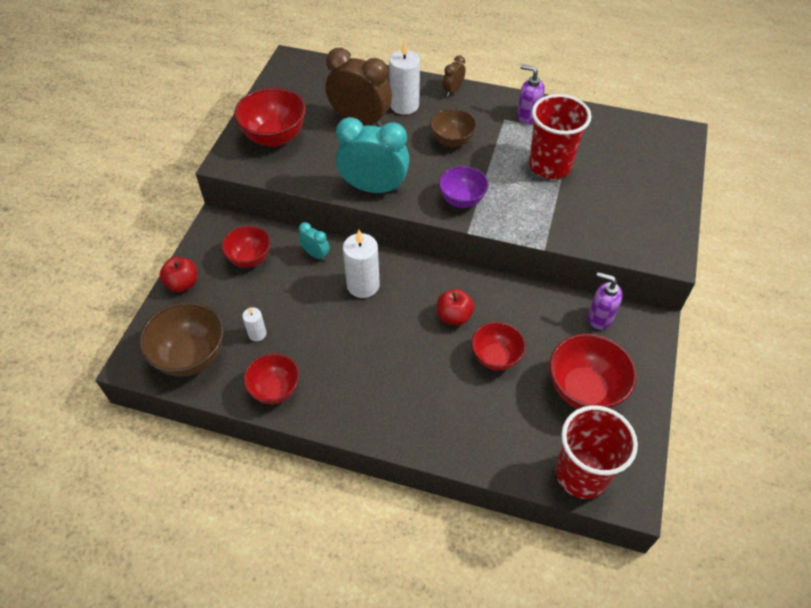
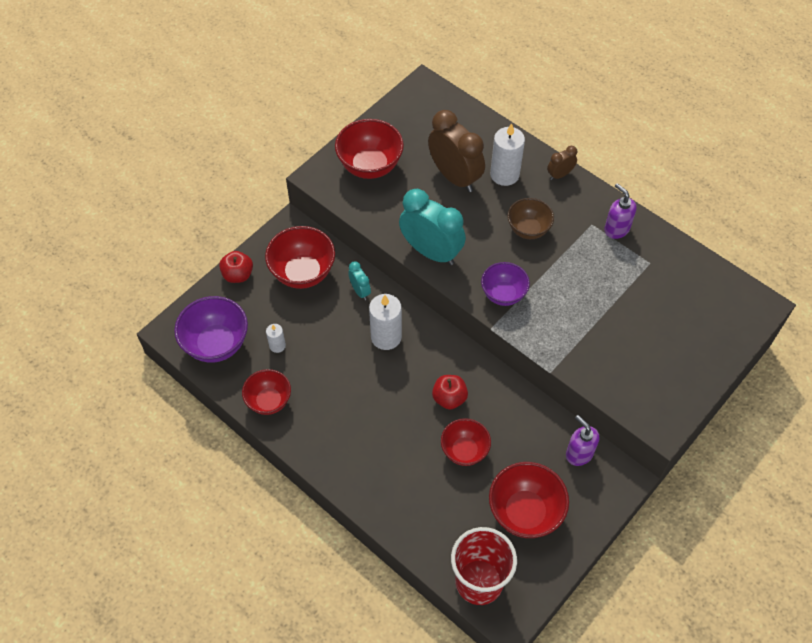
camera: 25 degrees right, 5 degrees up
(191, 356) = (216, 344): brown bowl -> purple bowl
(250, 258) = (303, 273): red bowl -> red bowl, size x1.52
(550, 166) = (606, 290): red cup -> none

